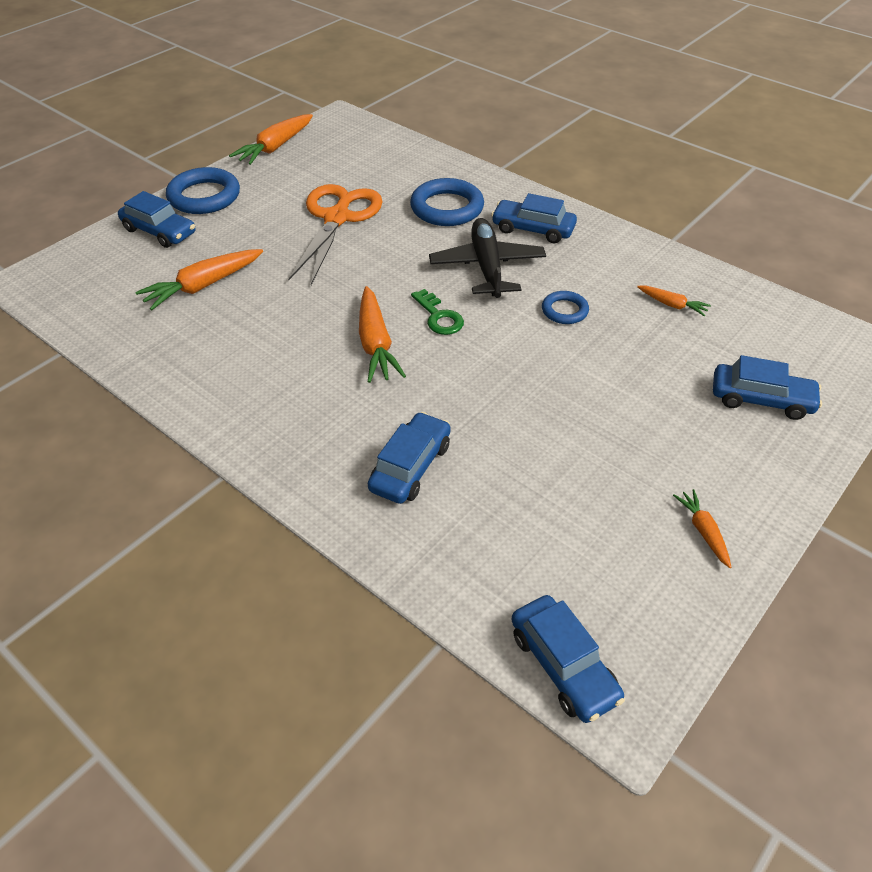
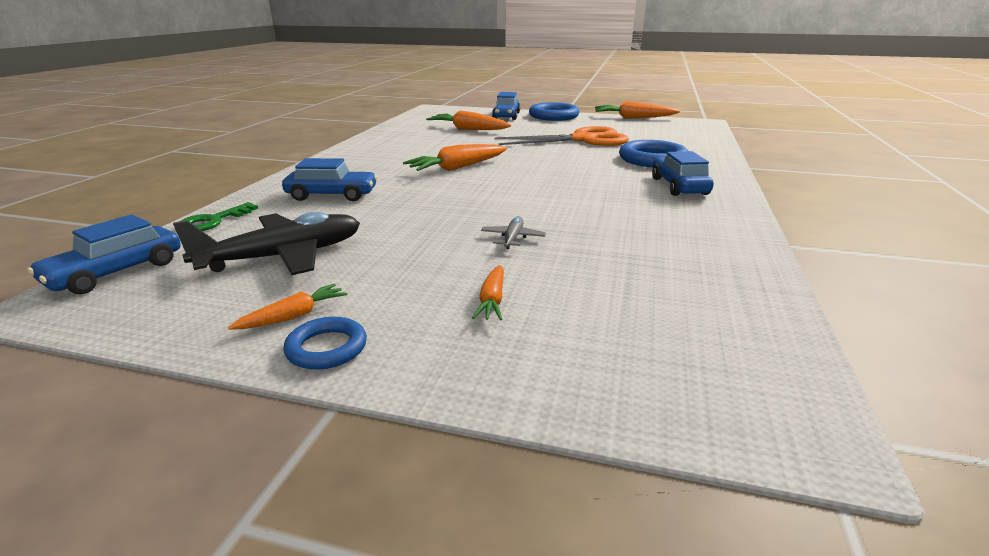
camera: 65 degrees right, 20 degrees down
(439, 317) = (510, 177): green key -> green key (213, 221)
(487, 267) = (597, 181): black plane -> black plane (283, 256)
(564, 311) = (578, 212): blue ring -> blue ring (326, 348)
(604, 368) = (513, 238): none -> grey plane
(672, 305) = (663, 256): orange carrot -> orange carrot (492, 300)
(761, 399) = (552, 328): blue car -> none

